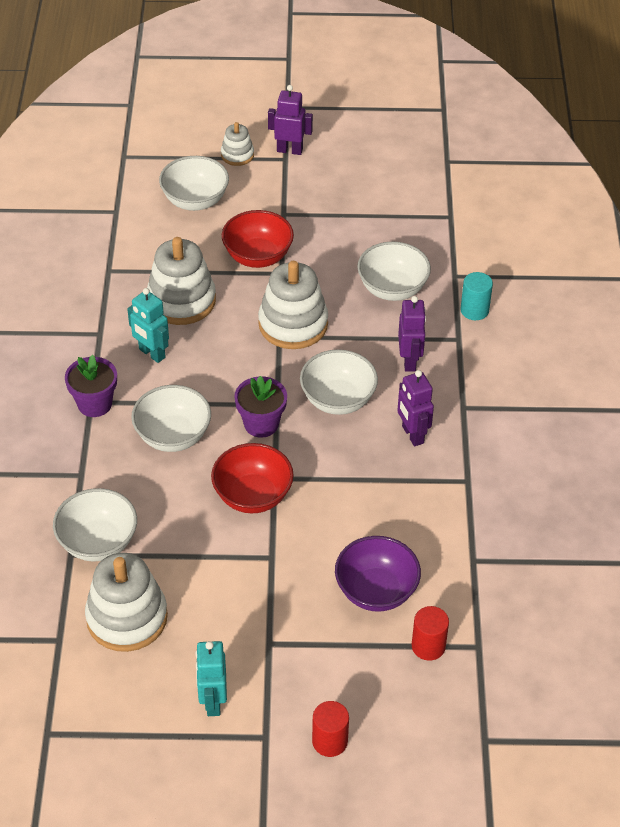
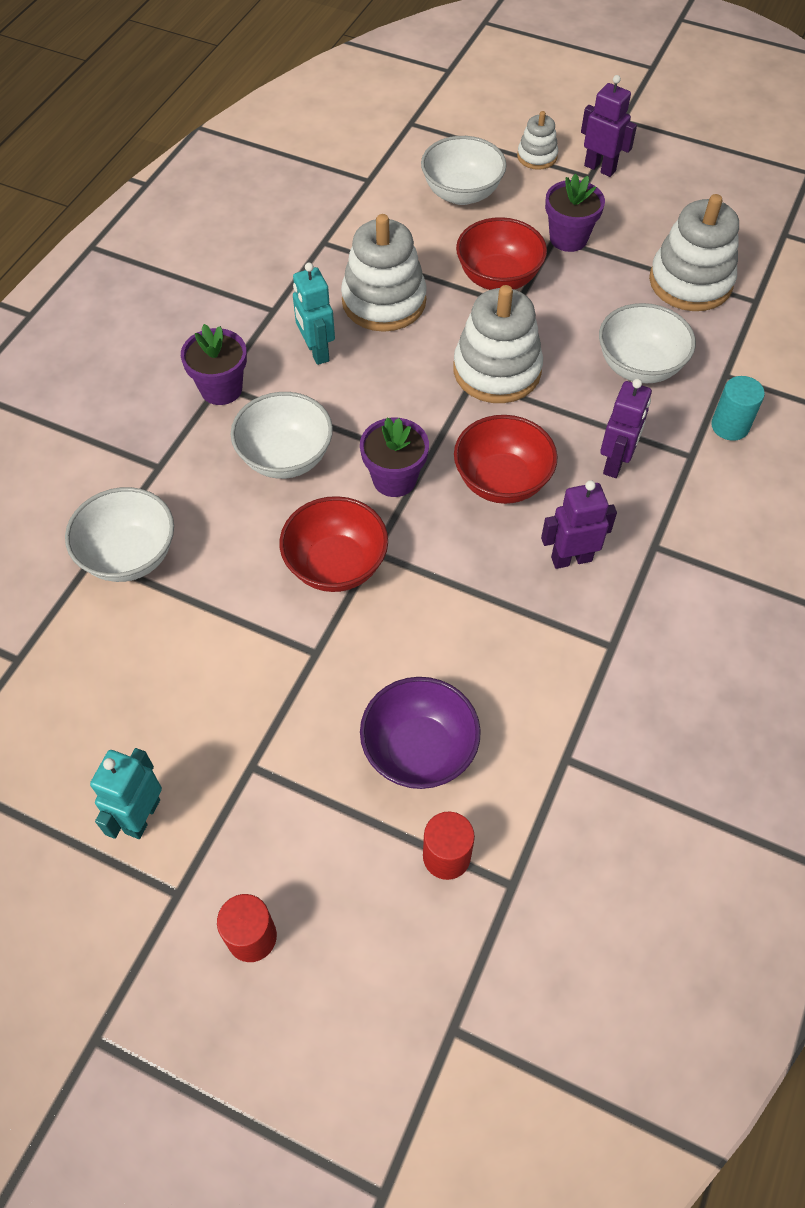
camera: 25 degrees right, 10 degrees up
(127, 617) = (107, 663): white stacking toy -> white stacking toy (690, 282)
(294, 211) = (568, 238): none -> purple flower pot
(338, 400) = (502, 481): white bowl -> red bowl
(412, 435) = (571, 559): purple robot -> purple robot turned 75 degrees clockwise

